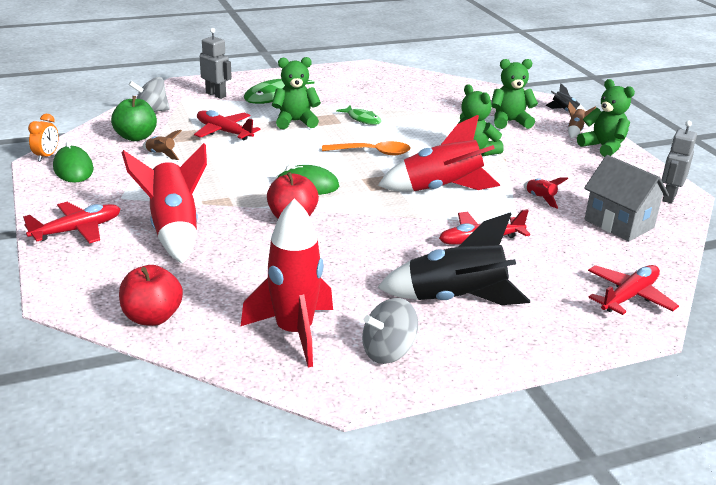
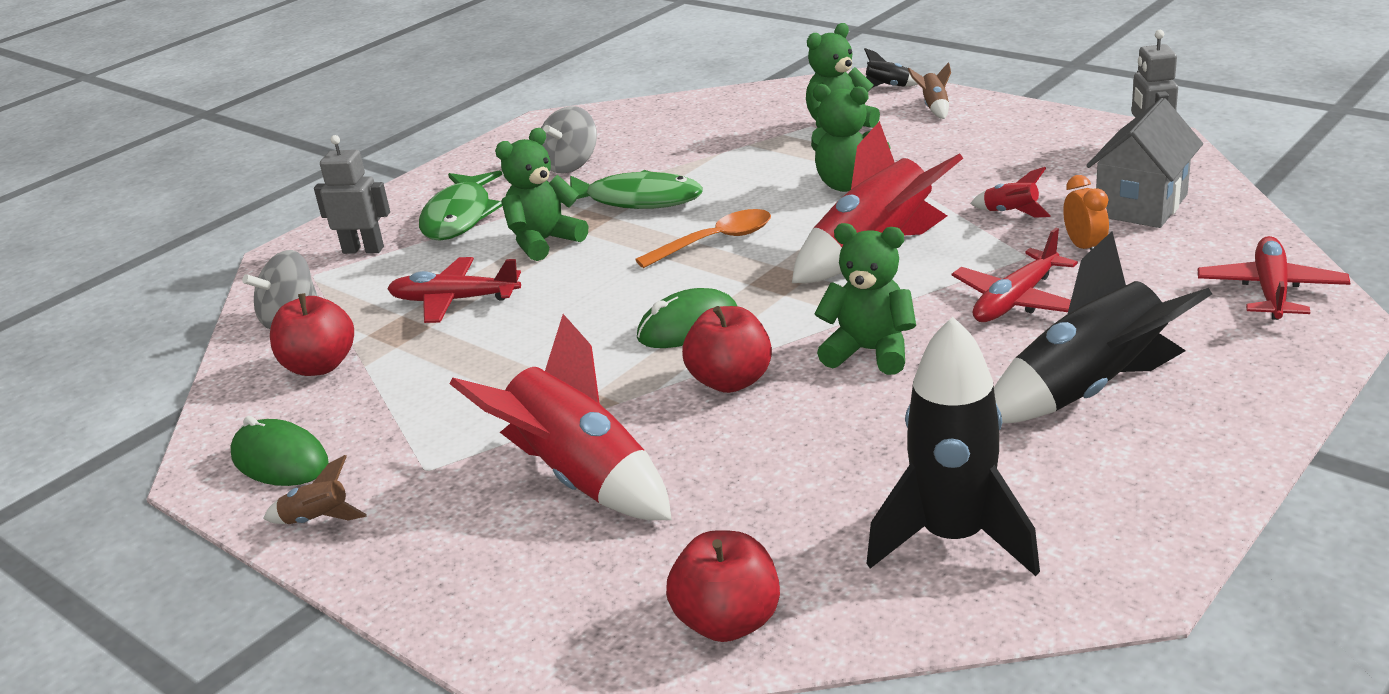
camera: 25 degrees left, 0 degrees up
(47, 156) = (203, 461): orange clock -> orange clock (1084, 247)
(77, 230) = (424, 552): red plane -> none
(136, 137) = (320, 366): green apple -> red apple
(161, 154) = (400, 375): brown rocket -> brown rocket (317, 520)
(294, 332) = (953, 538): red rocket -> black rocket
(362, 119) = (637, 200): green fish -> green fish, size x1.73
(388, 352) = (1104, 501): grey spinning top -> grey spinning top (570, 165)
(603, 147) = (995, 116): green teddy bear -> green teddy bear (869, 352)
(619, 224) = (1141, 205): grey house -> grey house turned 75 degrees counterclockwise

